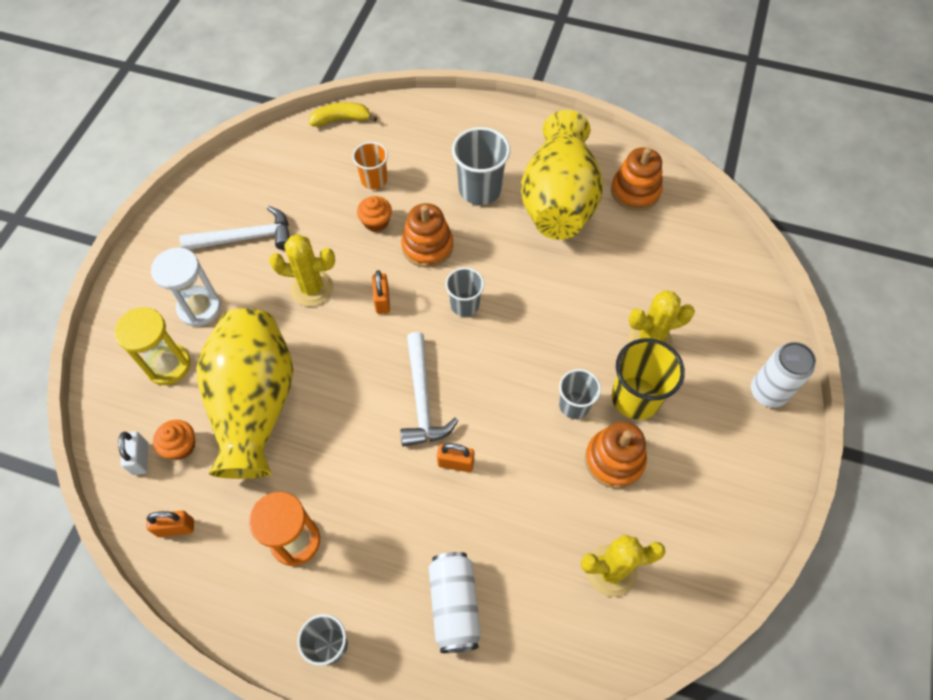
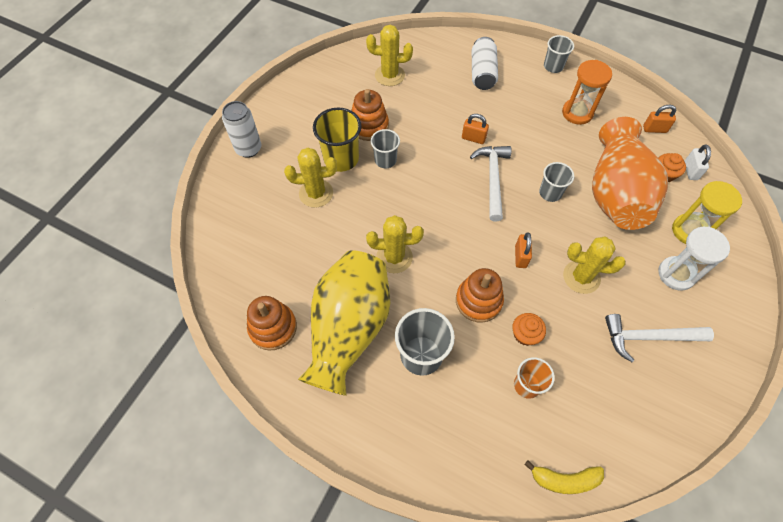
camera: 170 degrees left, 0 degrees up
(255, 404) = (615, 193): yellow vase -> orange vase
(464, 305) = (452, 243): grey cup -> grey cup (550, 193)
(529, 278) = (394, 257): none -> yellow cactus

